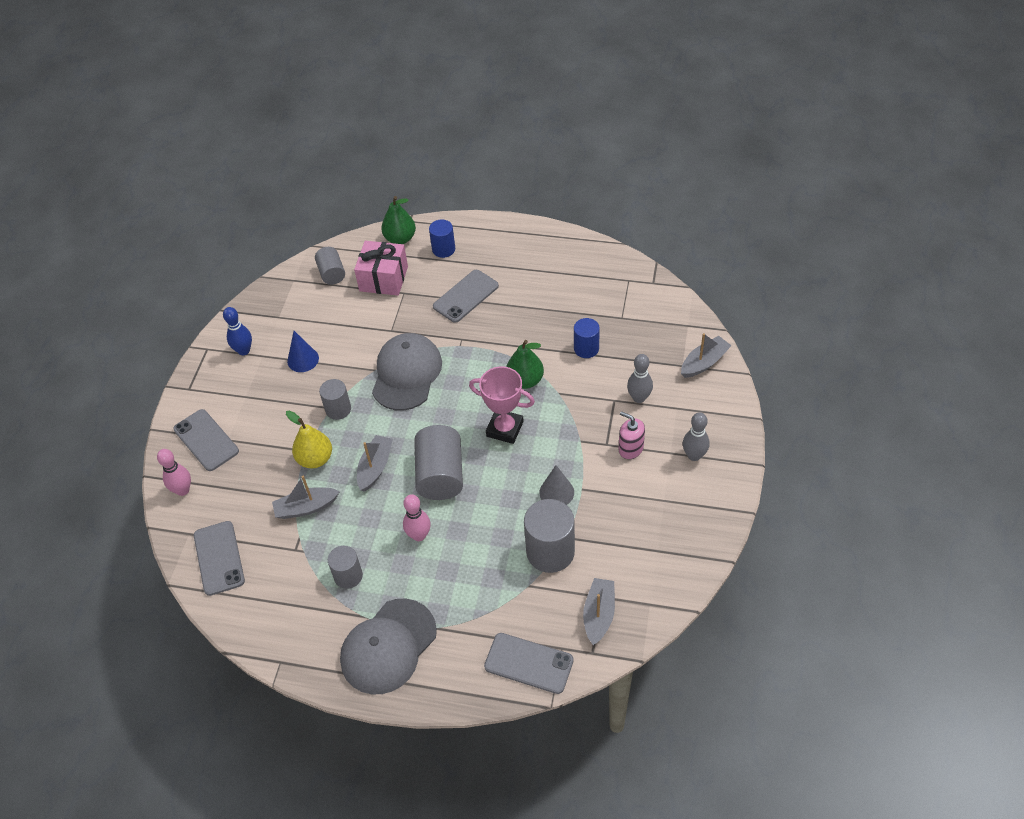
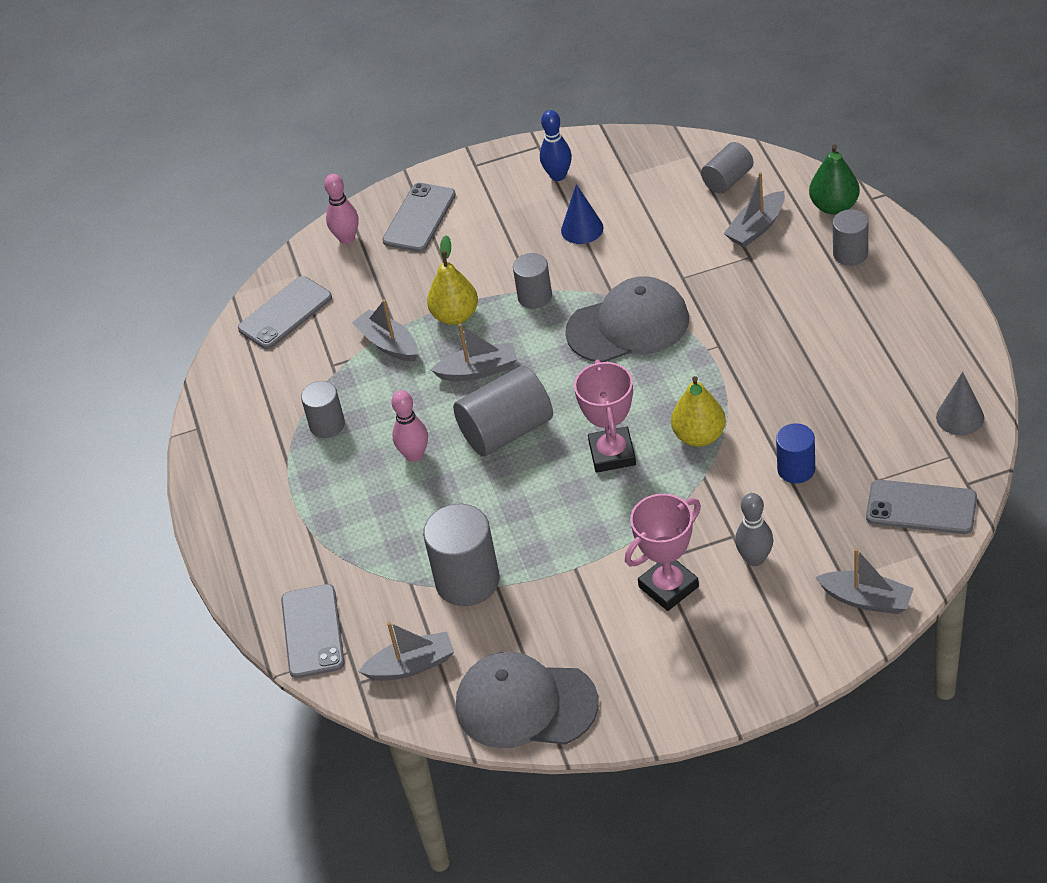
camera: 65 degrees right, 5 degrees down
(383, 279) = (756, 227): pink gift -> grey boat
(388, 646) = (264, 502): grey cap -> grey cap (525, 704)
(443, 249) = (850, 254): blue cylinder -> grey cylinder
(466, 296) = (790, 314): grey phone -> grey phone (921, 508)
(525, 380) = (699, 436): green pear -> yellow pear
(556, 492) = (554, 546): grey cone -> grey cone (960, 417)
(630, 448) = (668, 587): pink soap dispenser -> pink trophy
(694, 455) = (703, 655): grey bowling pin -> none

